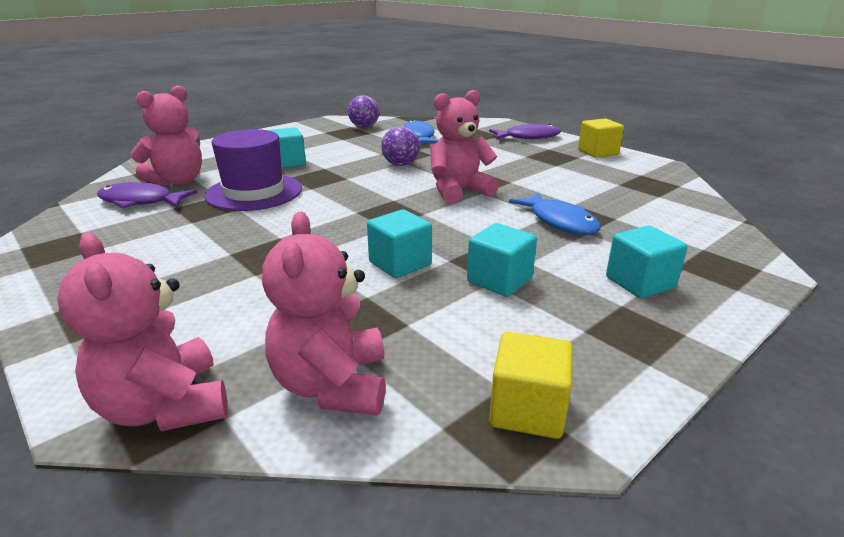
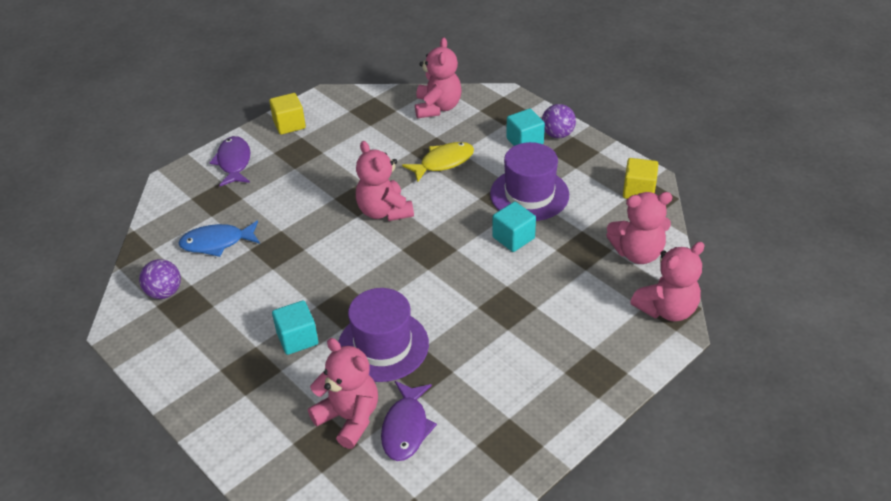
camera: 90 degrees left, 15 degrees up
(400, 165) = (311, 250): purple ball -> purple ball (557, 134)
(499, 280) = (529, 194): turquoise cube -> purple hat
(560, 222) = (443, 162): blue fish -> yellow fish
(685, 220) = (437, 107): none -> pink teddy bear

